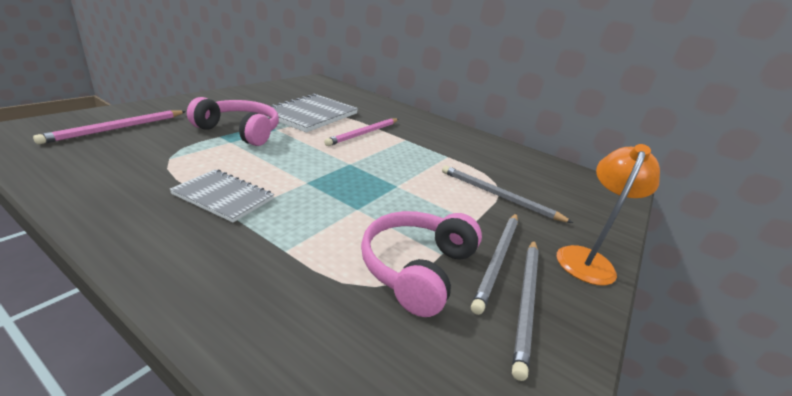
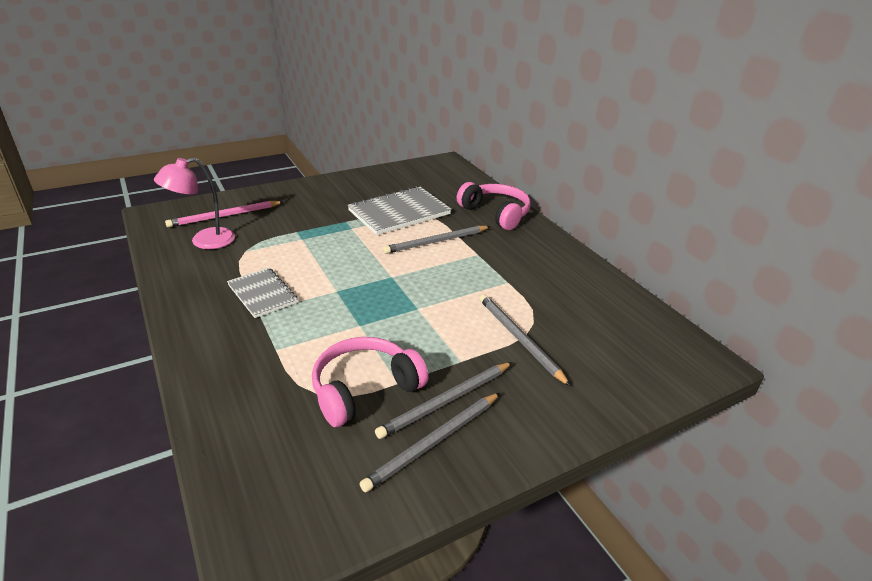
camera: 30 degrees right, 5 degrees up
(104, 154) = (204, 241): none -> pink lamp
(240, 131) = (317, 227): pink headphones -> pink headphones (496, 213)
(364, 133) = (436, 242): pink pencil -> grey pencil
(586, 258) = (545, 425): orange lamp -> none

